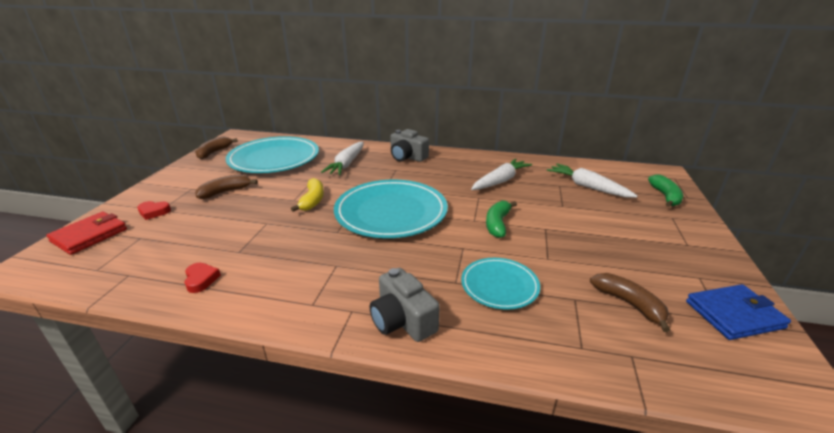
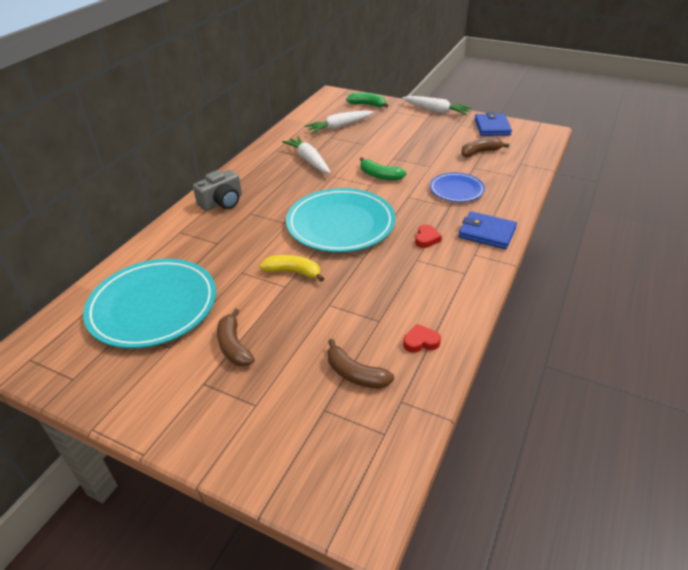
camera: 75 degrees left, 10 degrees up
(89, 235) = (299, 467): red wallet -> none
(154, 212) = (260, 410): red heart -> red heart (426, 239)
(214, 152) = (76, 376): brown banana -> brown banana (355, 374)
(347, 164) = (212, 245): white carrot -> white carrot (436, 111)
(402, 320) = (487, 233): grey camera -> blue wallet
(499, 286) = (456, 190): turquoise plate -> blue plate

